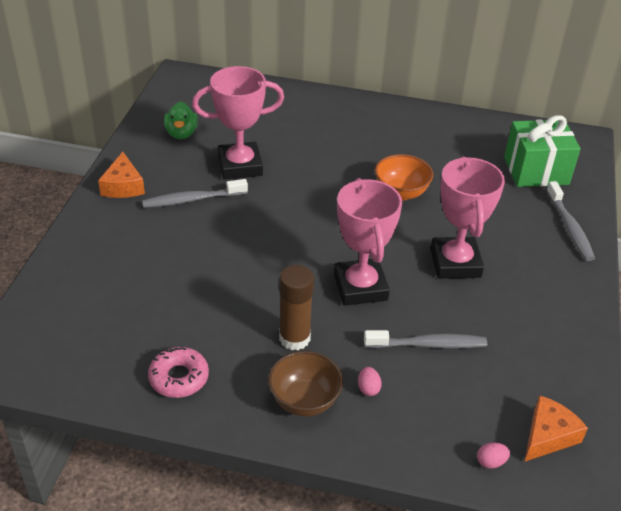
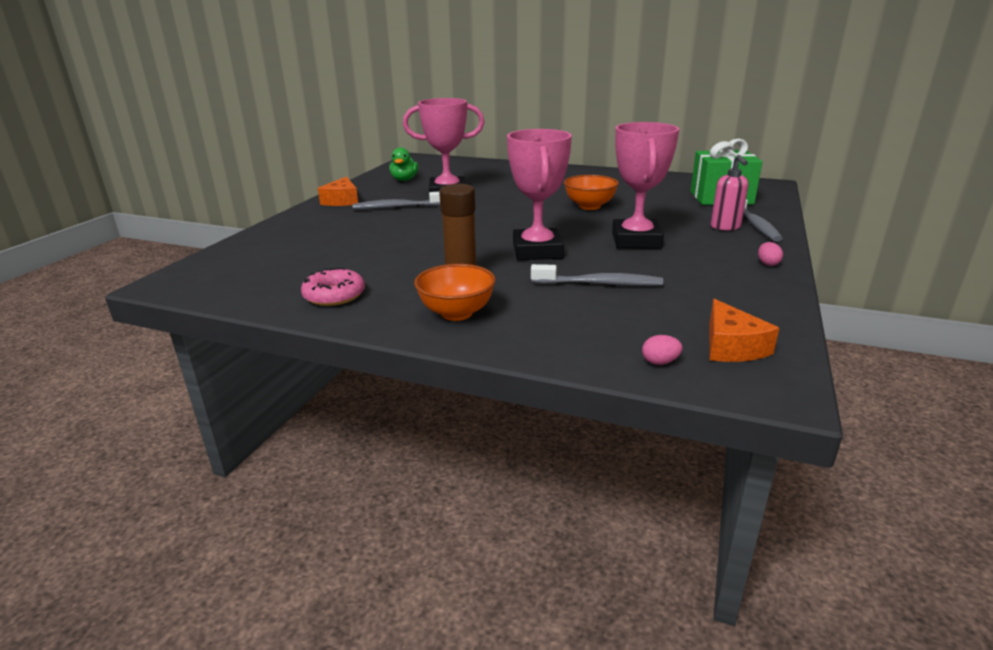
camera: 10 degrees right, 15 degrees down
(304, 400) = (456, 313): brown bowl -> orange bowl
(368, 388) = (528, 308): pink egg -> pink egg (767, 263)
(541, 233) = (725, 227): none -> pink soap dispenser
(548, 436) = (731, 346): orange cheese -> orange cheese turned 120 degrees clockwise

